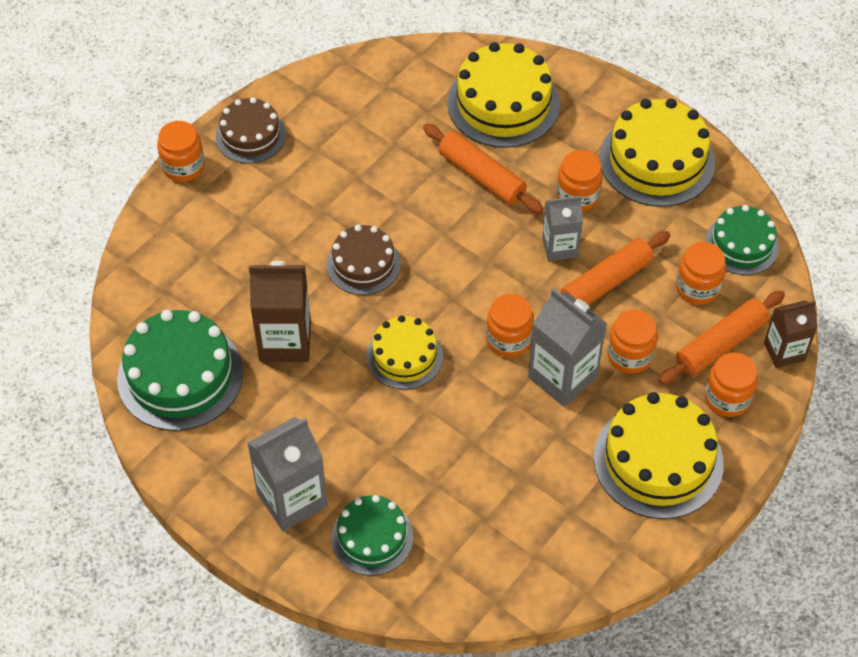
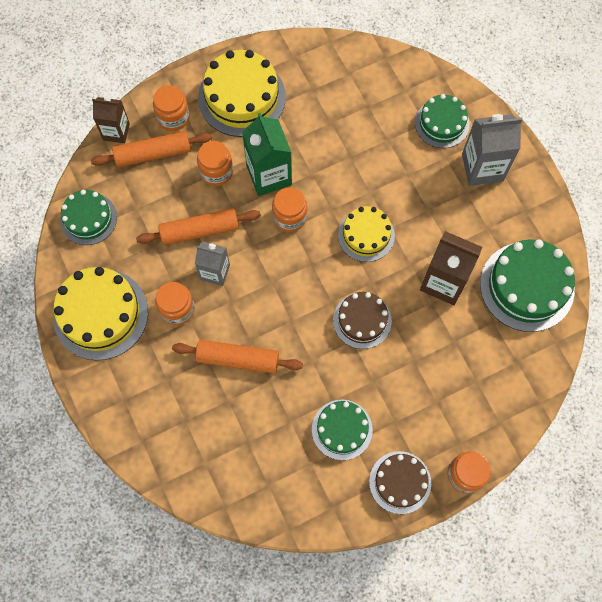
camera: 155 degrees left, 15 degrees up
(334, 157) = (342, 429): none -> green cake
(481, 176) = (238, 359): orange rolling pin -> orange rolling pin turned 60 degrees counterclockwise
(503, 103) = (184, 421): yellow cake -> none
(562, 377) = (269, 175): grey carton -> green carton
(697, 287) = (140, 200): orange jar -> none

